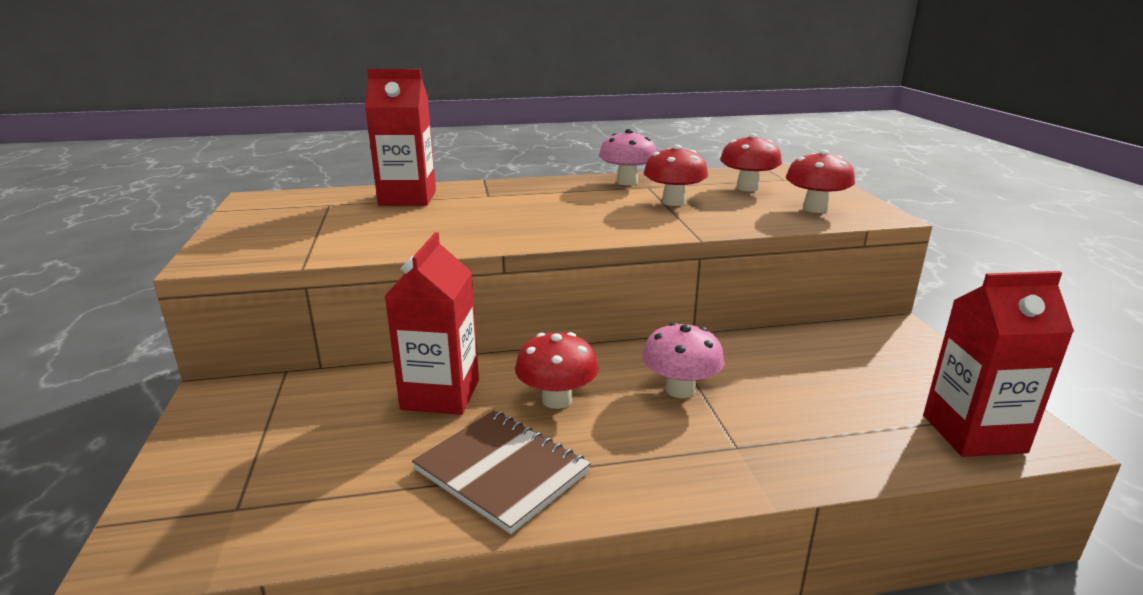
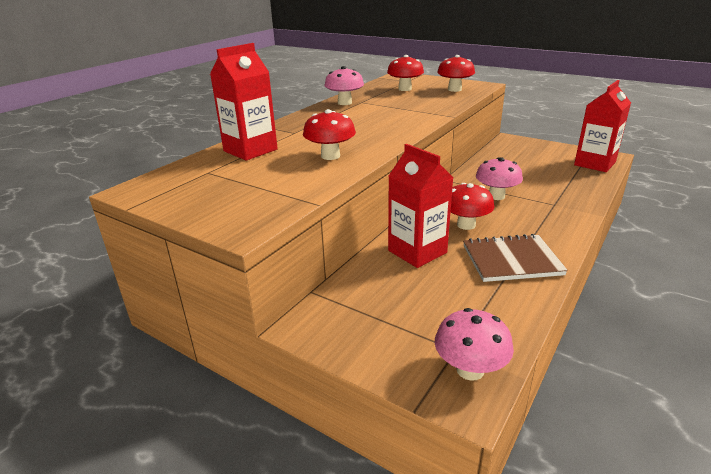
camera: 45 degrees left, 5 degrees up
(198, 536) = (470, 370): none -> pink mushroom
(673, 202) = (395, 105): red mushroom -> red mushroom (330, 156)

